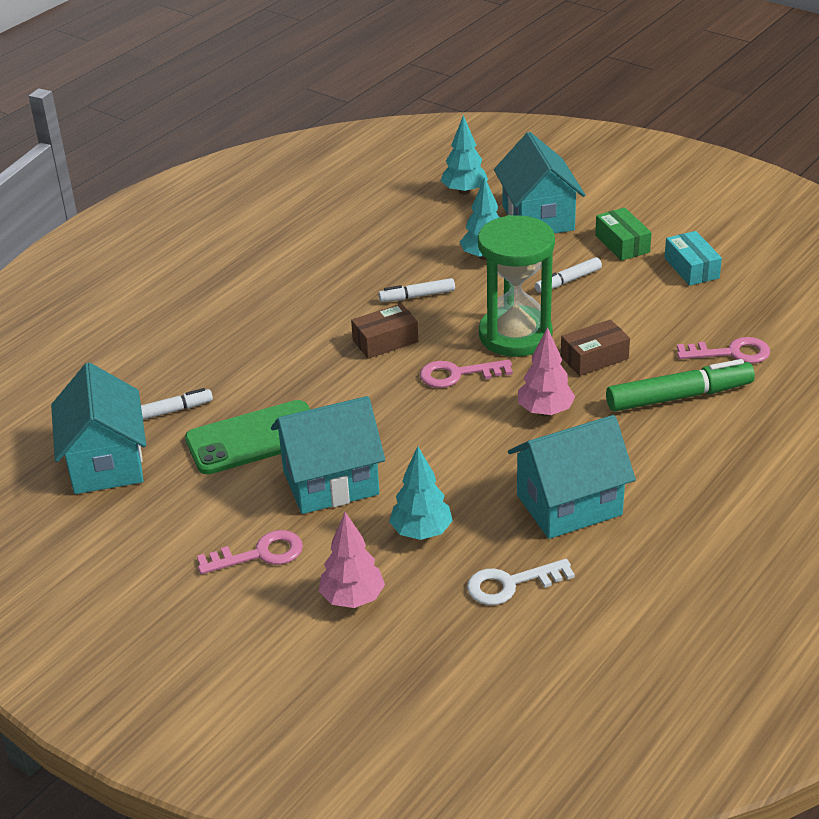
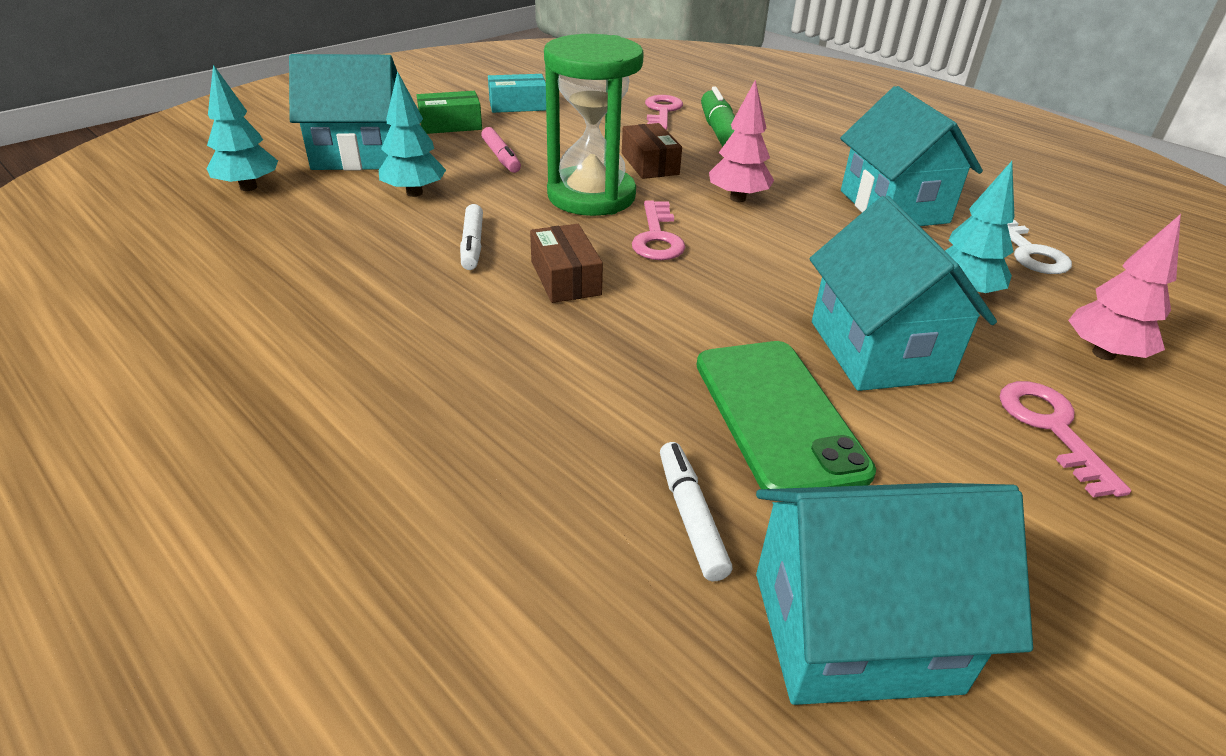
camera: 85 degrees left, 0 degrees up
(568, 281) = (501, 157): white marker -> pink marker

